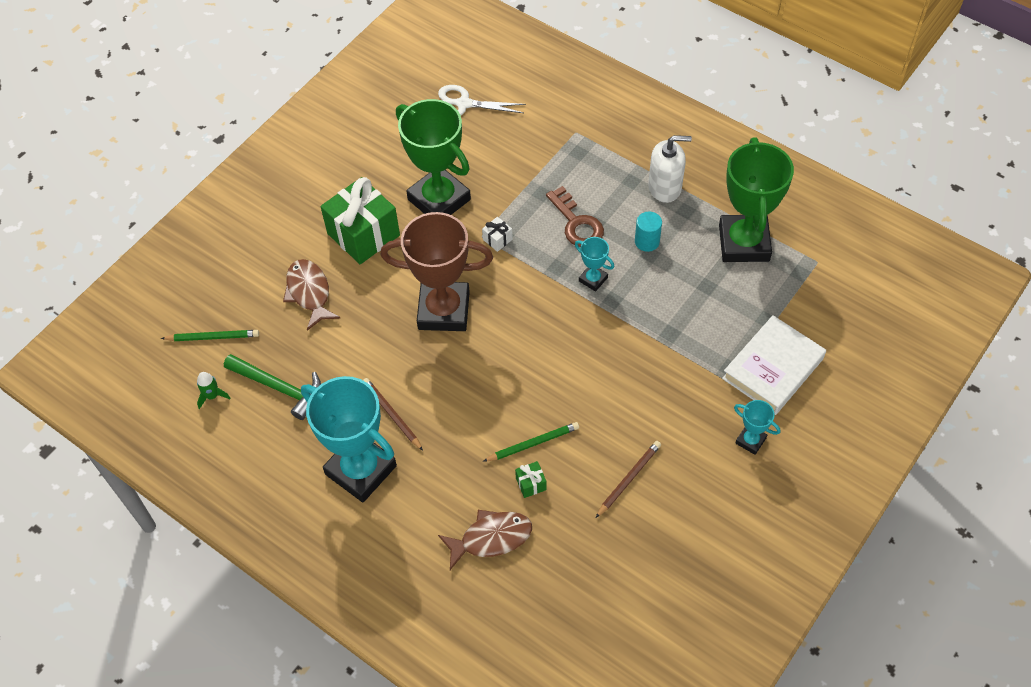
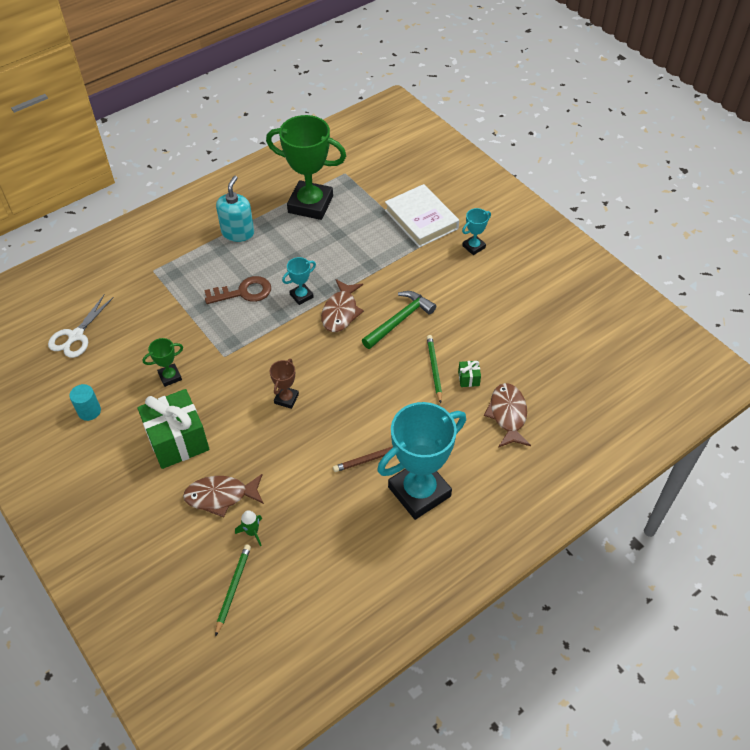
camera: 75 degrees left, 5 degrees down
(212, 396) = (299, 600): green rocket -> green rocket (252, 532)
(279, 387) = (313, 540): green hammer -> green hammer (399, 320)
(439, 199) = (170, 377): green trophy -> green trophy, size x0.45
(444, 310) = (286, 399): brown trophy -> brown trophy, size x0.45
(497, 239) = (233, 346): white gift -> none
(584, 325) = (340, 312): none -> brown fish
(629, 479) = (483, 320): brown pencil -> none
(647, 241) = (282, 256): turquoise cylinder -> turquoise cylinder (89, 411)
(665, 187) = (238, 232): white soap dispenser -> turquoise soap dispenser

